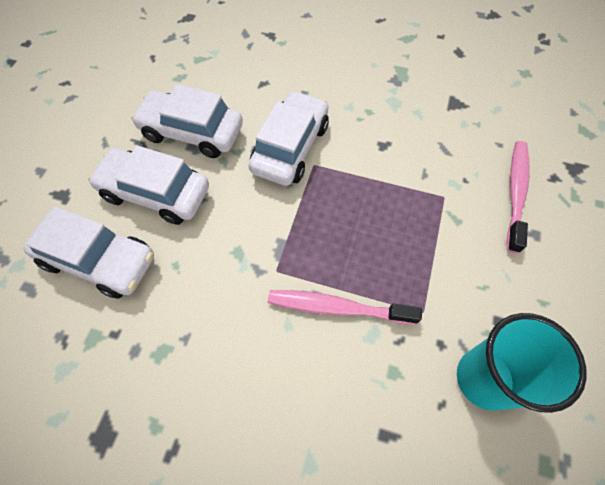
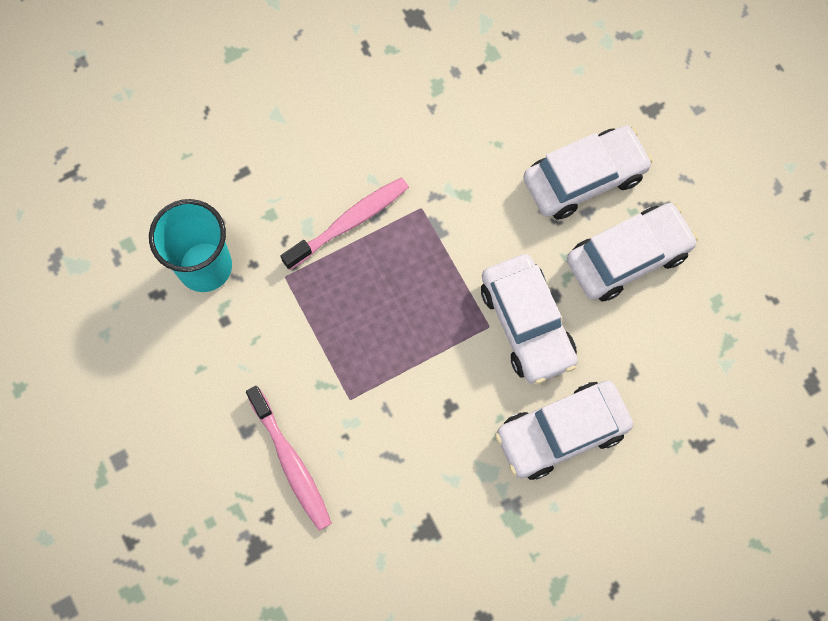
camera: 135 degrees right, 10 degrees up
(99, 260) = (556, 96): white car -> white car (561, 433)

